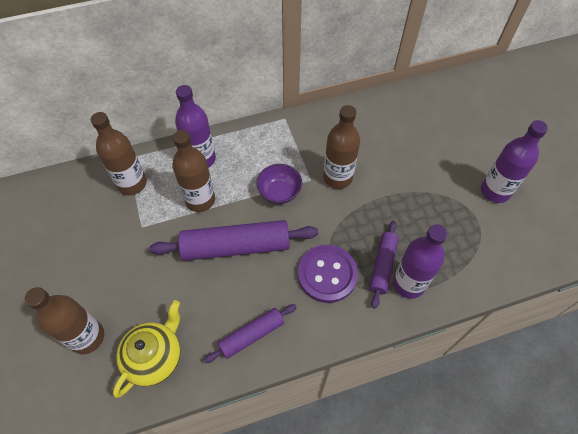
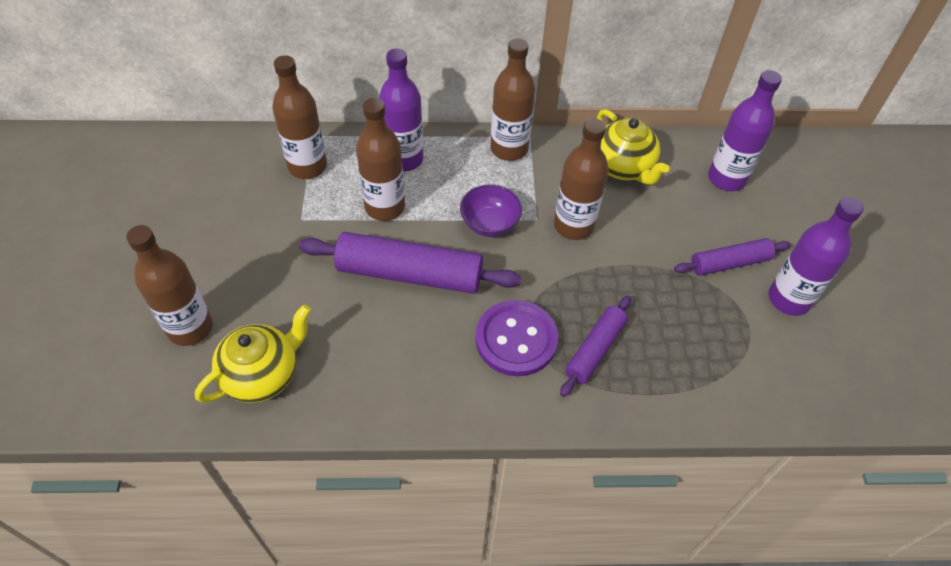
camera: 15 degrees right, 5 degrees down
(251, 335) = (391, 384): purple rolling pin -> purple rolling pin (729, 263)
(273, 131) = (509, 149): none -> brown bottle
(356, 125) = (623, 168): none -> yellow teapot
(408, 283) = (622, 382): purple bottle -> purple bottle (726, 179)

